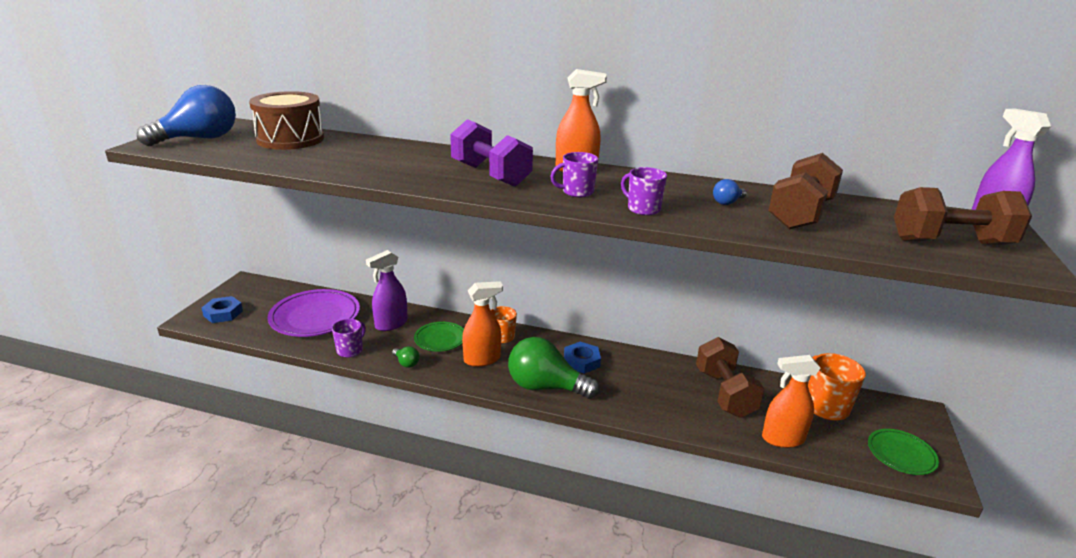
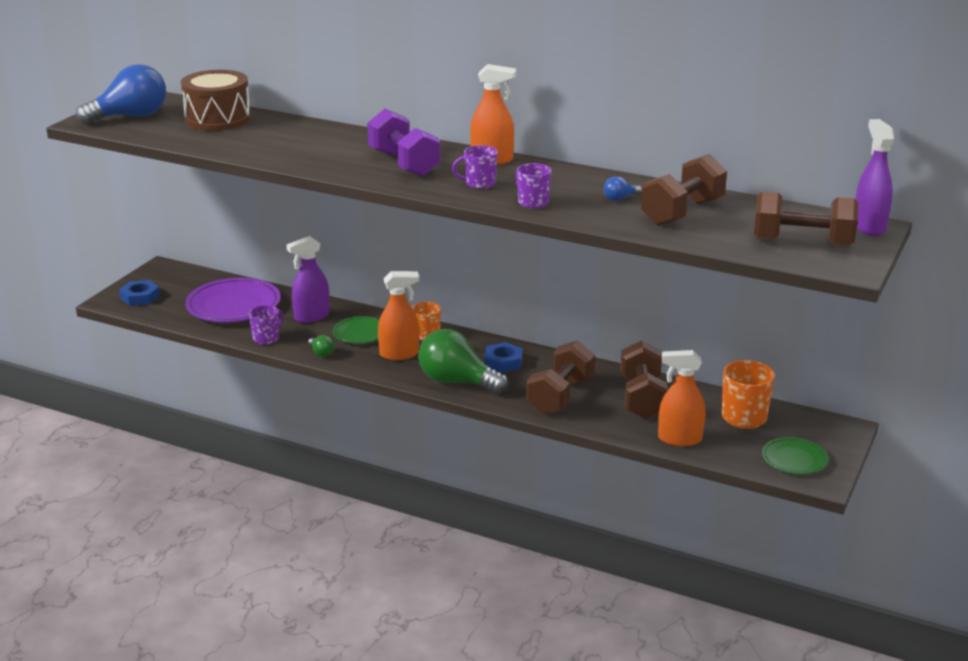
camera: 10 degrees right, 0 degrees up
(649, 396) = (560, 396): none -> brown dumbbell

